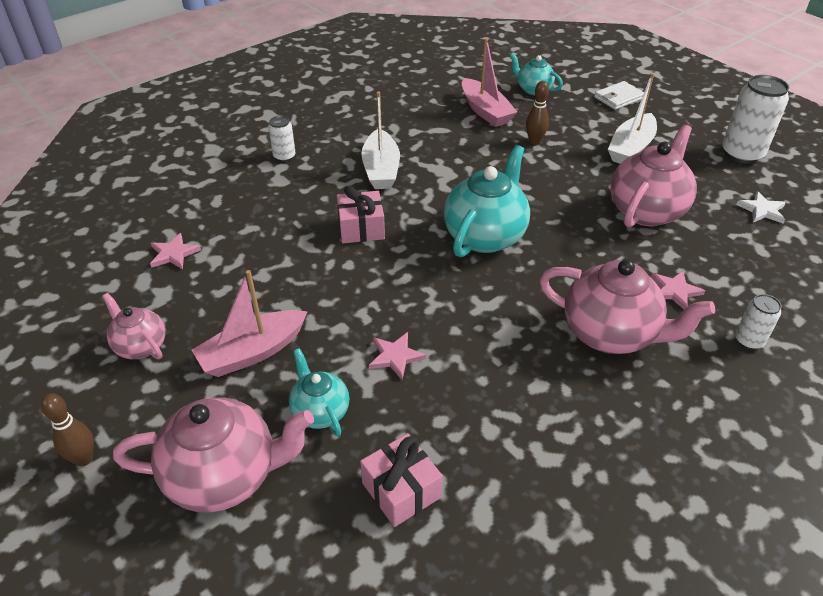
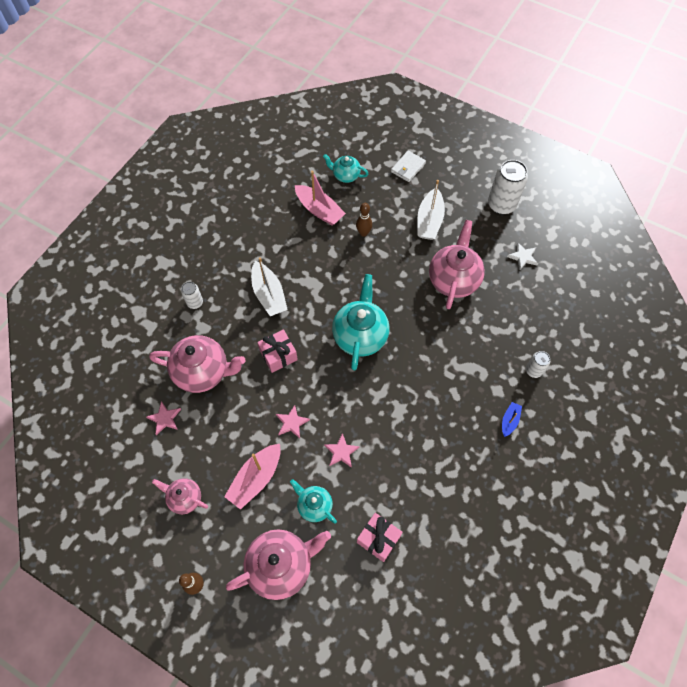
camera: 20 degrees left, 20 degrees up
(610, 334) = (457, 392): pink teapot -> pink teapot (203, 372)
(674, 291) = (485, 345): pink star -> pink star (291, 422)
(689, 393) = (509, 421): none -> blue boat

